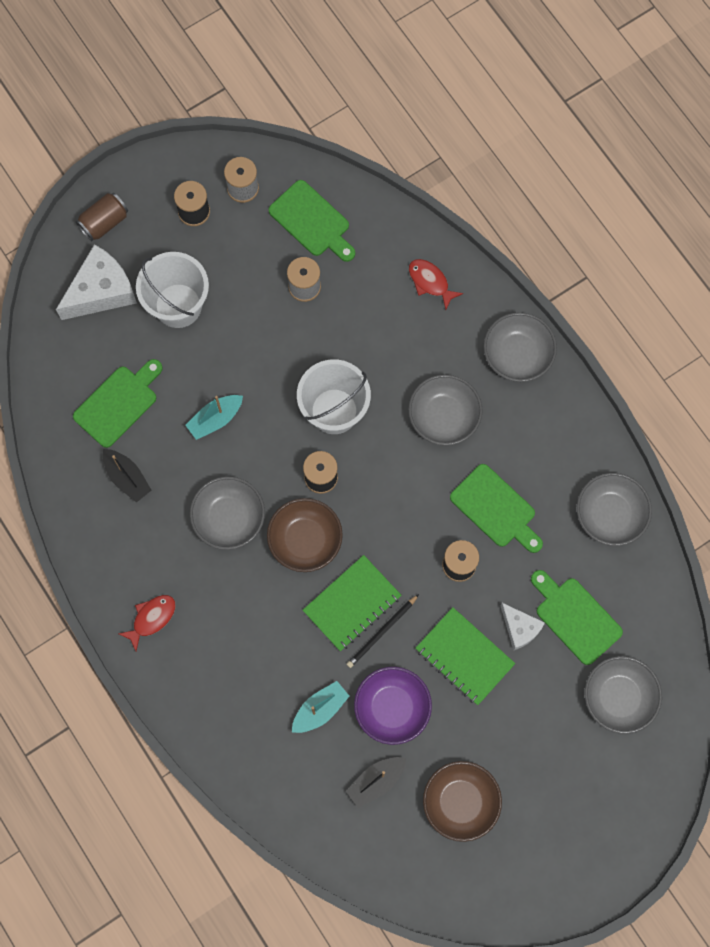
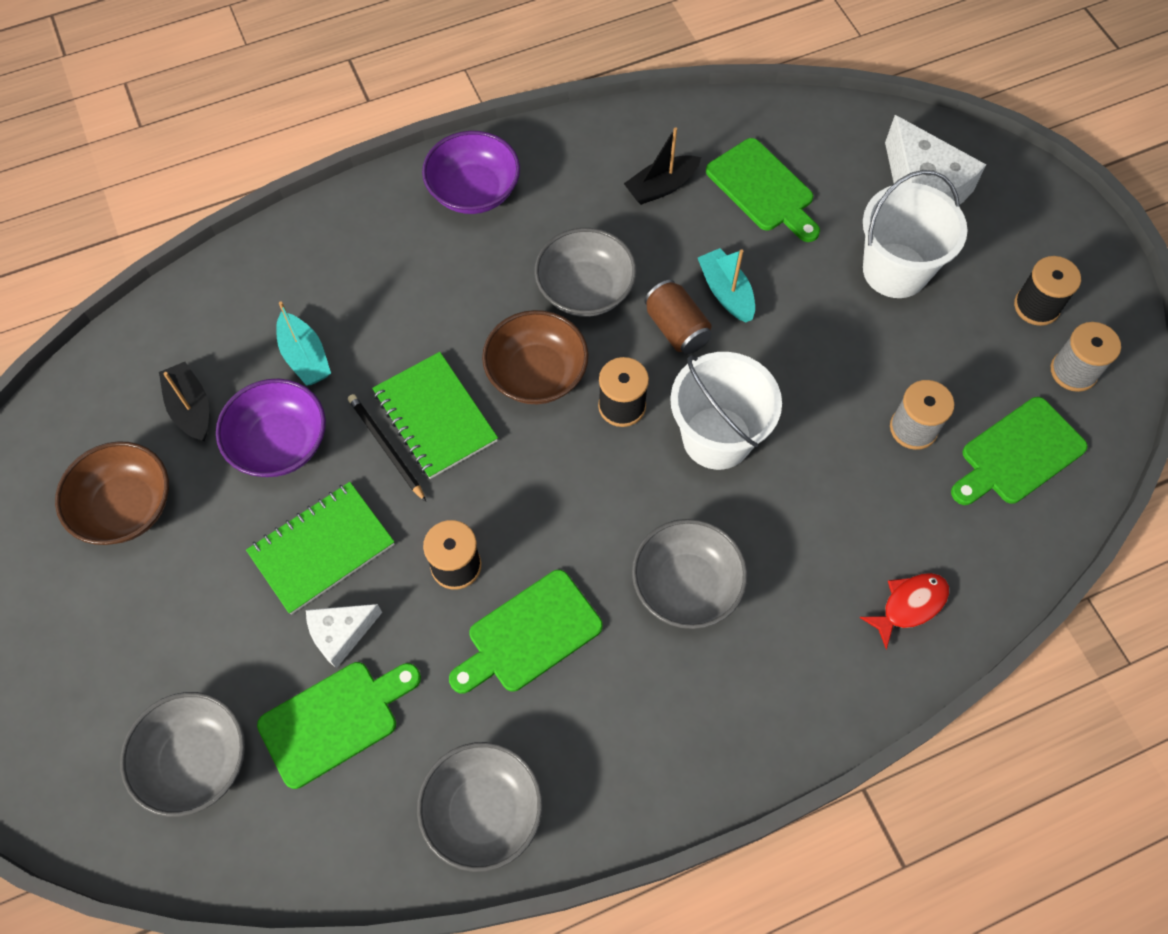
camera: 100 degrees right, 10 degrees down
(104, 222) = (1022, 202): brown can -> brown can (676, 328)
(151, 618) = (474, 191): red fish -> purple bowl
(517, 355) = (774, 717): grey bowl -> none

